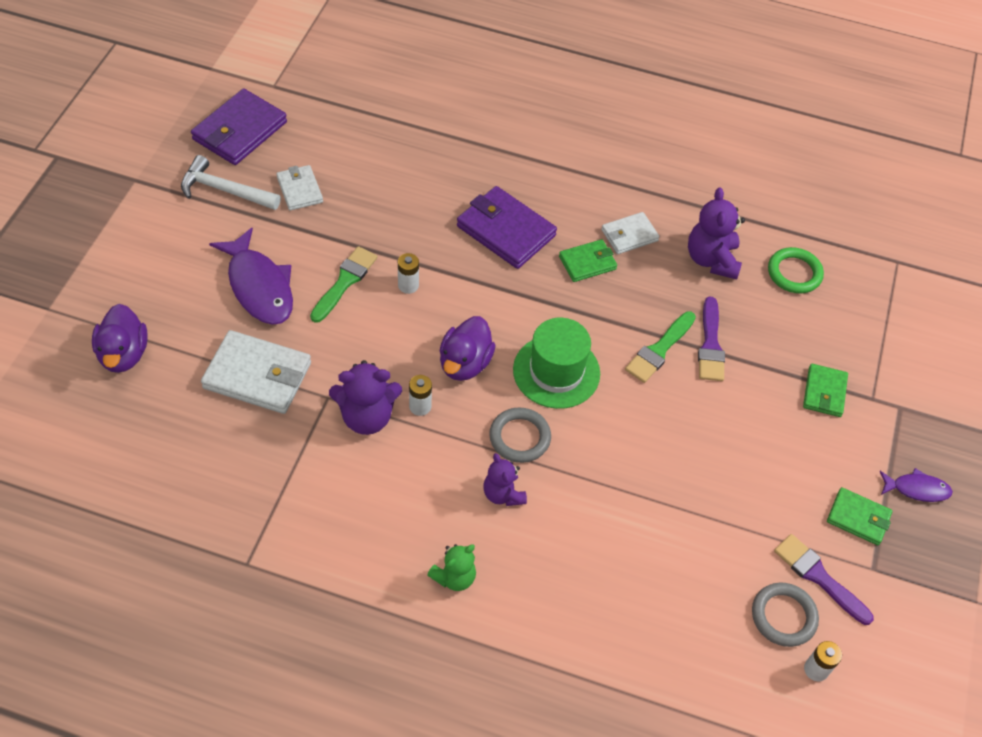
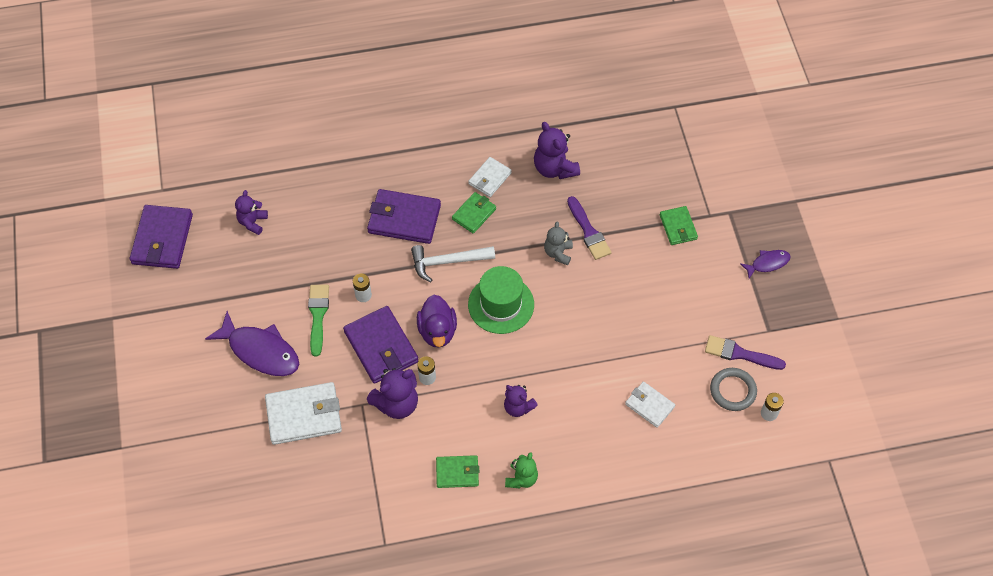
camera: 25 degrees left, 5 degrees up
(123, 354) = (200, 451): purple duck -> none
(224, 190) = (184, 291): white hammer -> white hammer (447, 262)
(300, 190) = (239, 263): white wallet -> white wallet (649, 405)
(342, 158) = (252, 222): none -> purple teddy bear
(391, 348) = (381, 347): none -> purple wallet
(519, 437) = (505, 363): grey ring -> none
(659, 350) = (558, 253): green brush -> grey teddy bear
(794, 273) = (613, 150): green ring -> none
(858, 518) = (743, 302): green wallet -> green wallet (457, 472)

